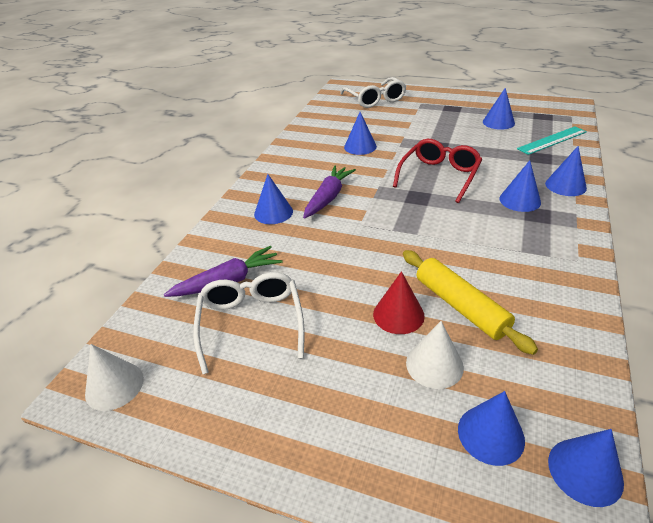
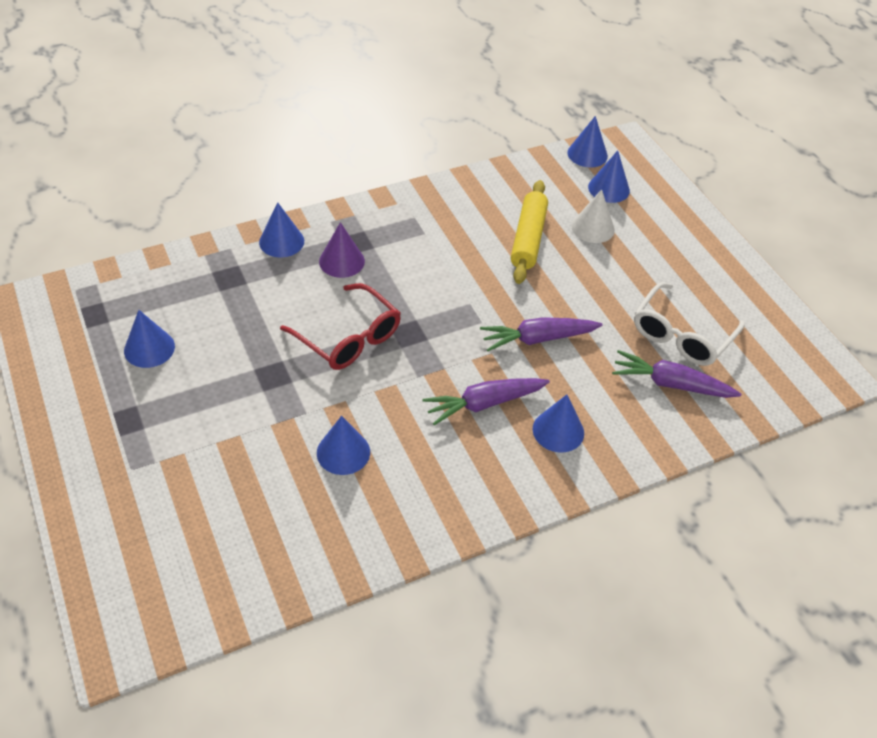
camera: 140 degrees left, 10 degrees up
(114, 386) = (810, 363): white cone -> none
(347, 245) = (538, 339): none -> purple carrot
(375, 99) = (158, 542): white glasses -> none
(398, 314) = (574, 264): red cone -> none
(439, 176) = (348, 338): red glasses -> red glasses turned 120 degrees counterclockwise
(520, 200) = (342, 261): blue cone -> purple cone
(552, 140) = (172, 283): turquoise ruler -> none

